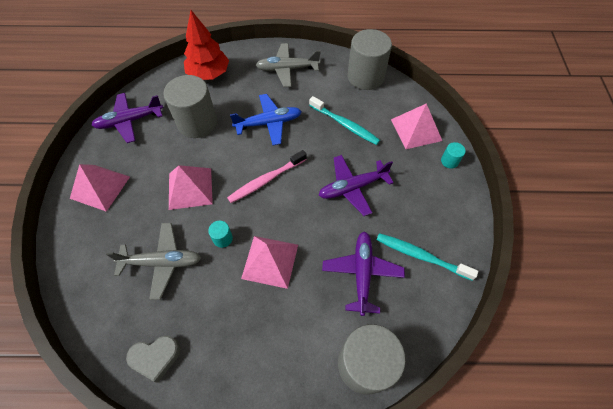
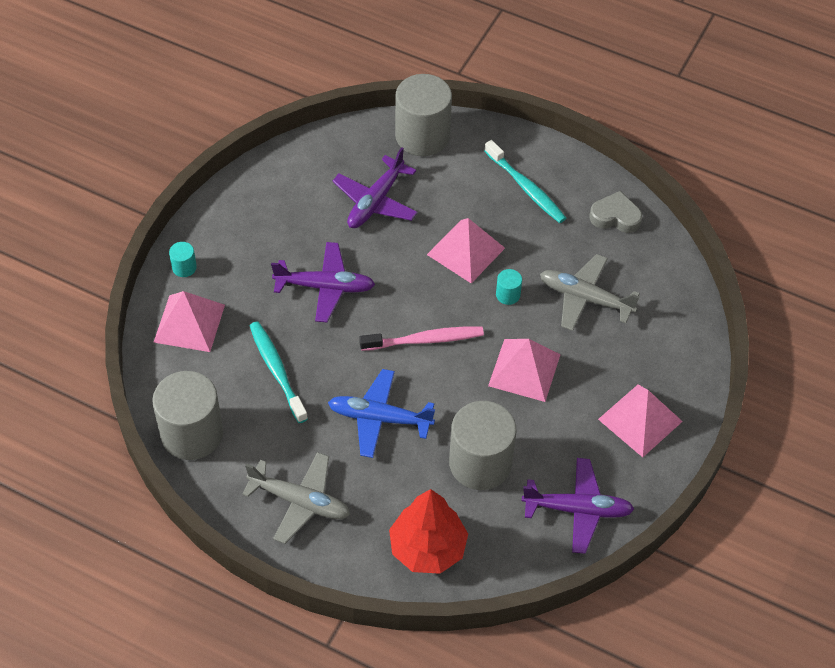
camera: 155 degrees left, 5 degrees down
(421, 256) = (303, 191): turquoise toothbrush -> turquoise toothbrush (526, 188)

